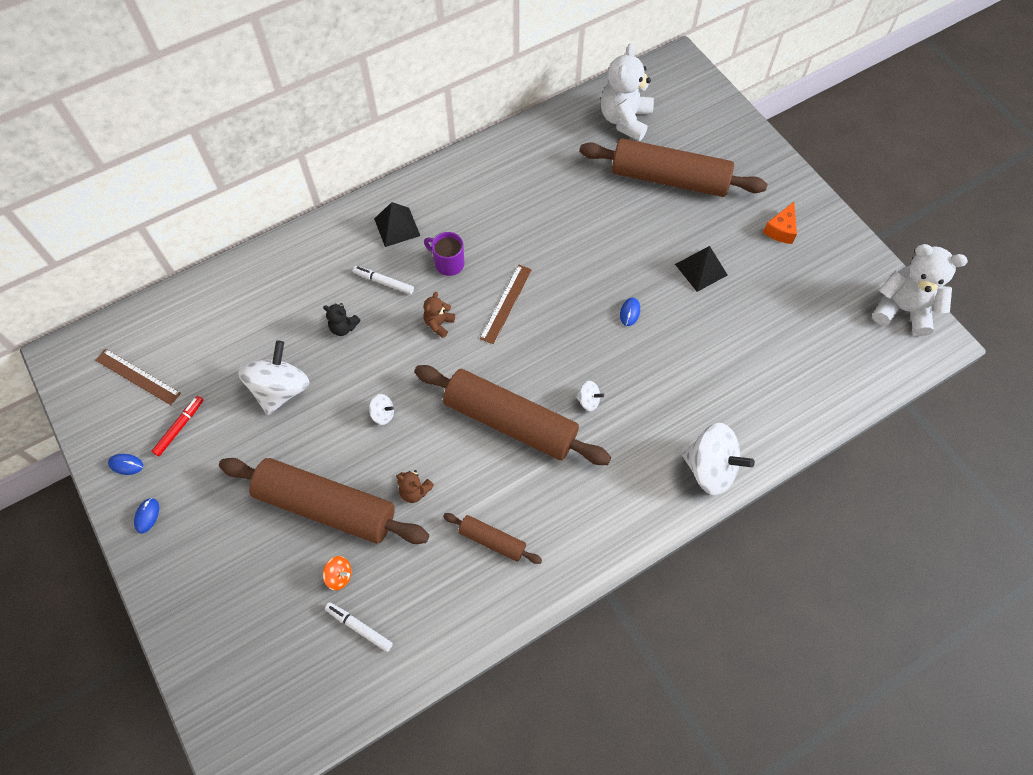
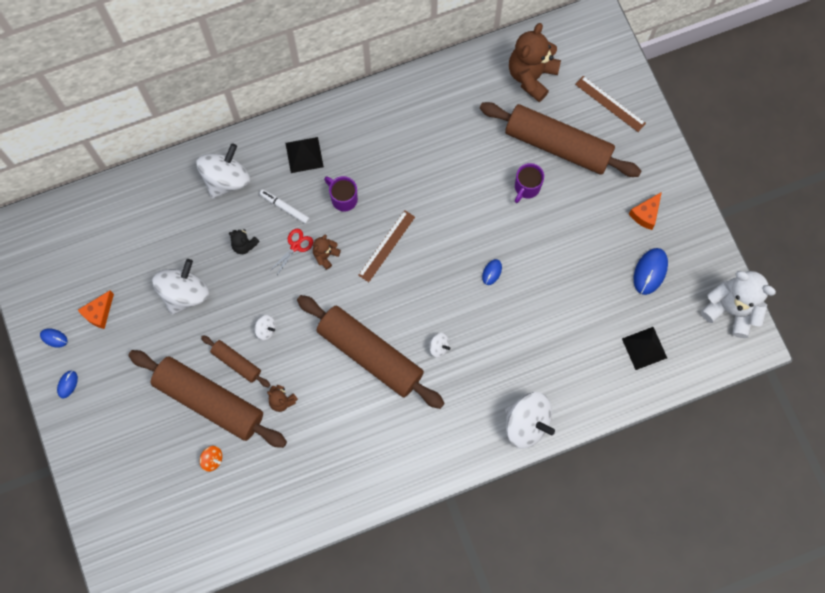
camera: 10 degrees right, 10 degrees up
(138, 376) = (68, 261): brown ruler -> brown ruler (610, 104)
(179, 427) = (99, 313): red marker -> orange cheese
(313, 264) = (226, 179): none -> white spinning top
(359, 627) = (222, 503): white marker -> none
(403, 319) = (295, 246): none -> red scissors
(492, 540) = (337, 452): brown rolling pin -> brown rolling pin (236, 362)
(625, 120) = (531, 76): white teddy bear -> brown teddy bear
(646, 223) = (526, 188): none -> purple mug
(701, 269) = (564, 241): black pyramid -> black pyramid (644, 348)
(803, 285) = (650, 271): none -> blue mouse

